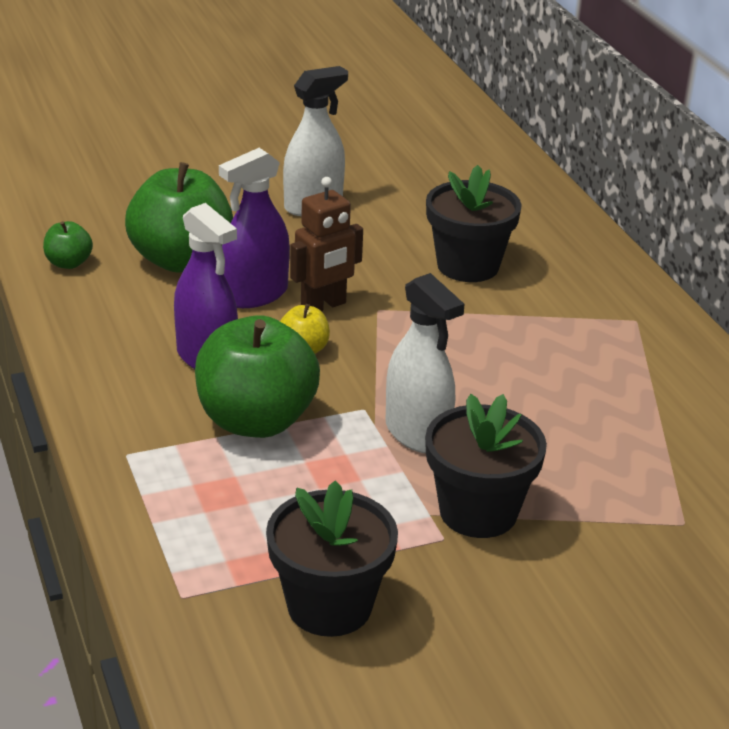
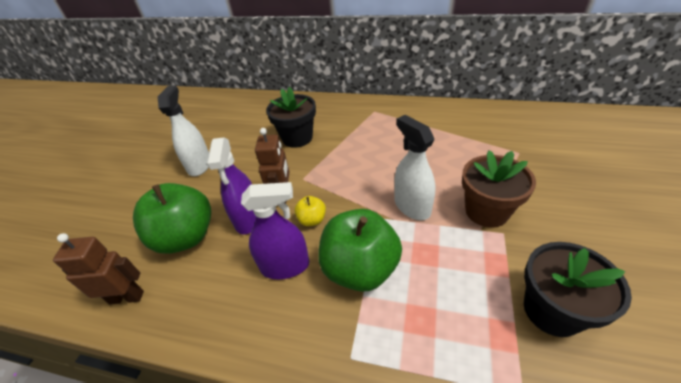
camera: 50 degrees left, 10 degrees up
(68, 263) = (127, 297): green apple -> brown robot
(417, 433) = (412, 206): white spray bottle -> white spray bottle turned 120 degrees counterclockwise
(478, 512) = (486, 211): black flower pot -> brown flower pot

